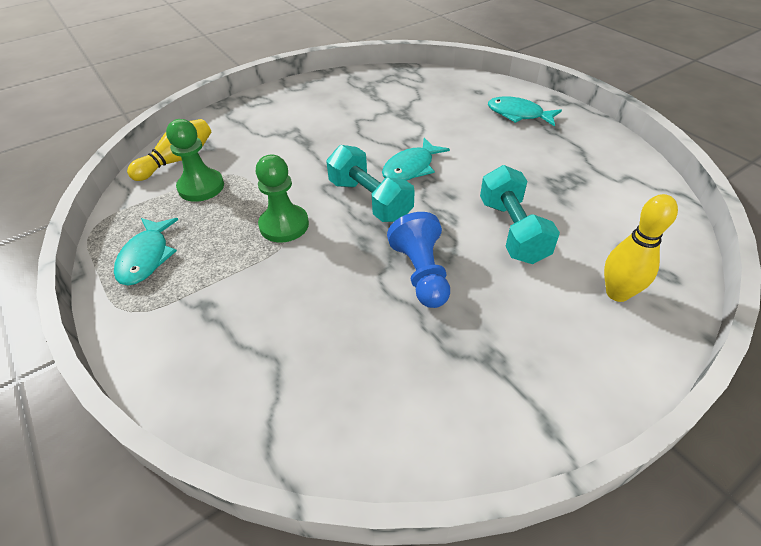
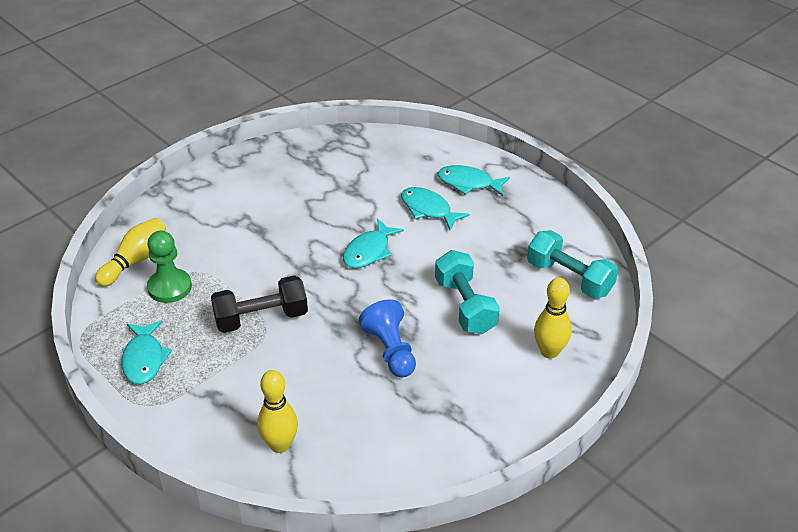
camera: 10 degrees left, 5 degrees down
(265, 382) = (280, 445): none -> yellow bowling pin
(284, 225) = (261, 318): green pawn -> black dumbbell
(370, 200) = (335, 288): turquoise dumbbell -> turquoise dumbbell (569, 278)
(476, 134) = (428, 209): none -> turquoise fish

